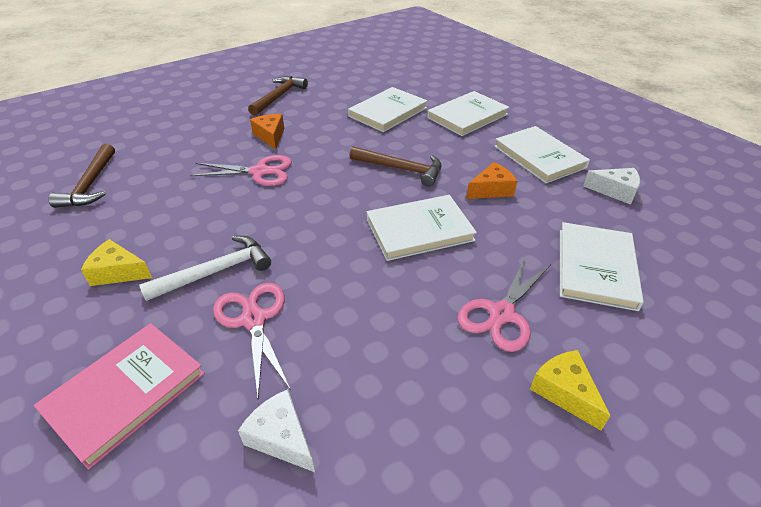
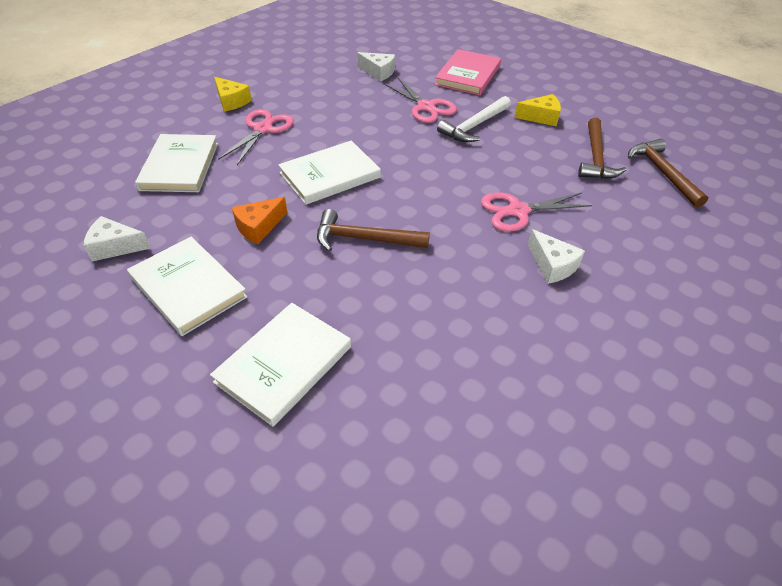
camera: 165 degrees right, 5 degrees up
(270, 136) = (552, 265): orange cheese -> white cheese
(279, 96) = (619, 360): brown hammer -> brown hammer (595, 158)
(388, 112) = (417, 350): white book -> none

